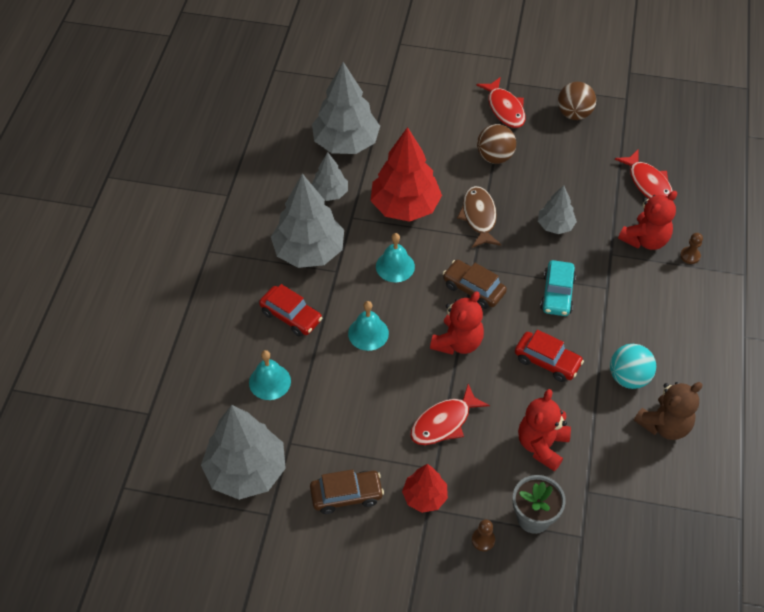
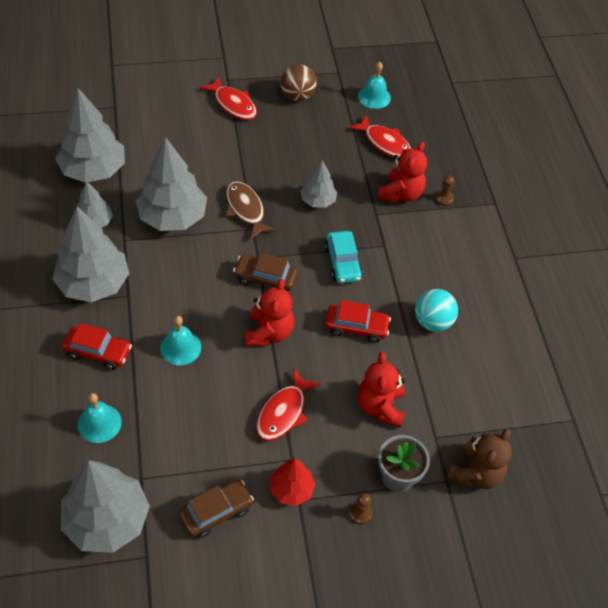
camera: 25 degrees left, 0 degrees up
(395, 266) = (183, 276): turquoise bell -> turquoise bell (374, 97)
(405, 207) = (173, 217): red tree -> grey tree
(494, 157) = (240, 151): brown ball -> none
(664, 425) = (478, 356): brown teddy bear -> brown teddy bear (475, 473)

